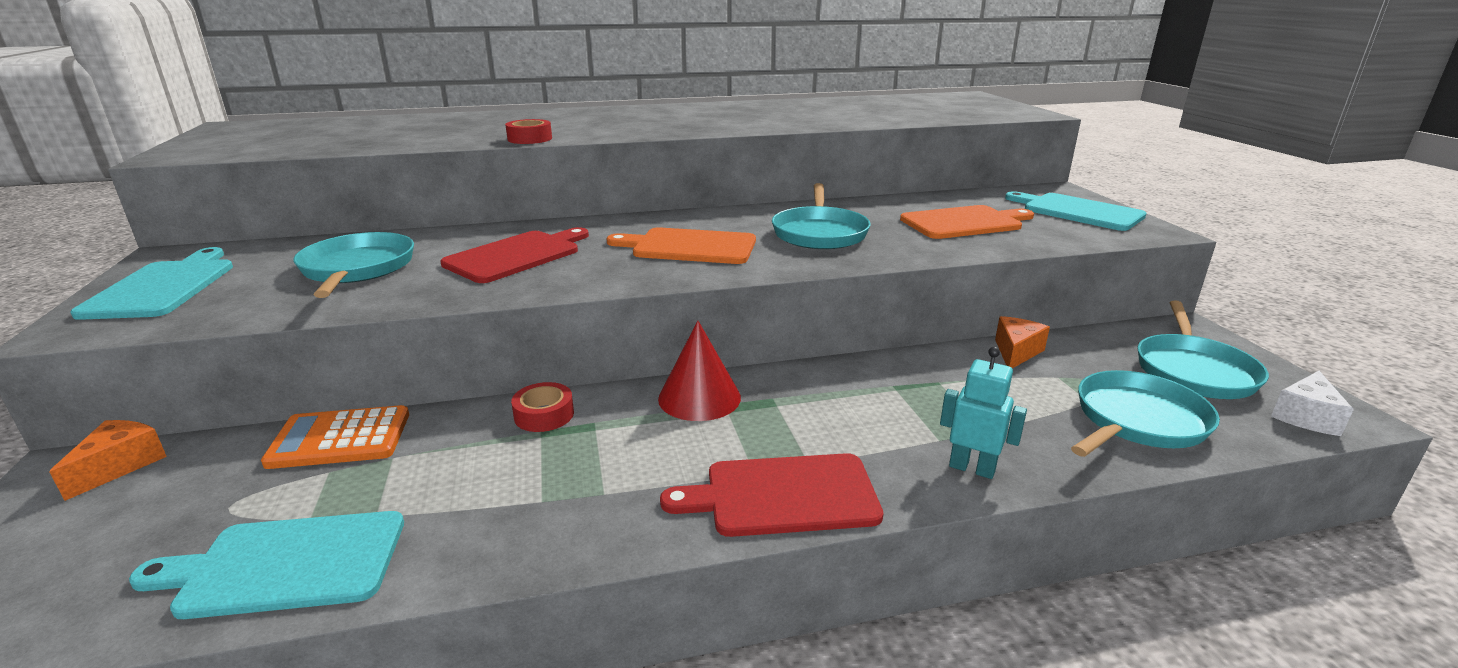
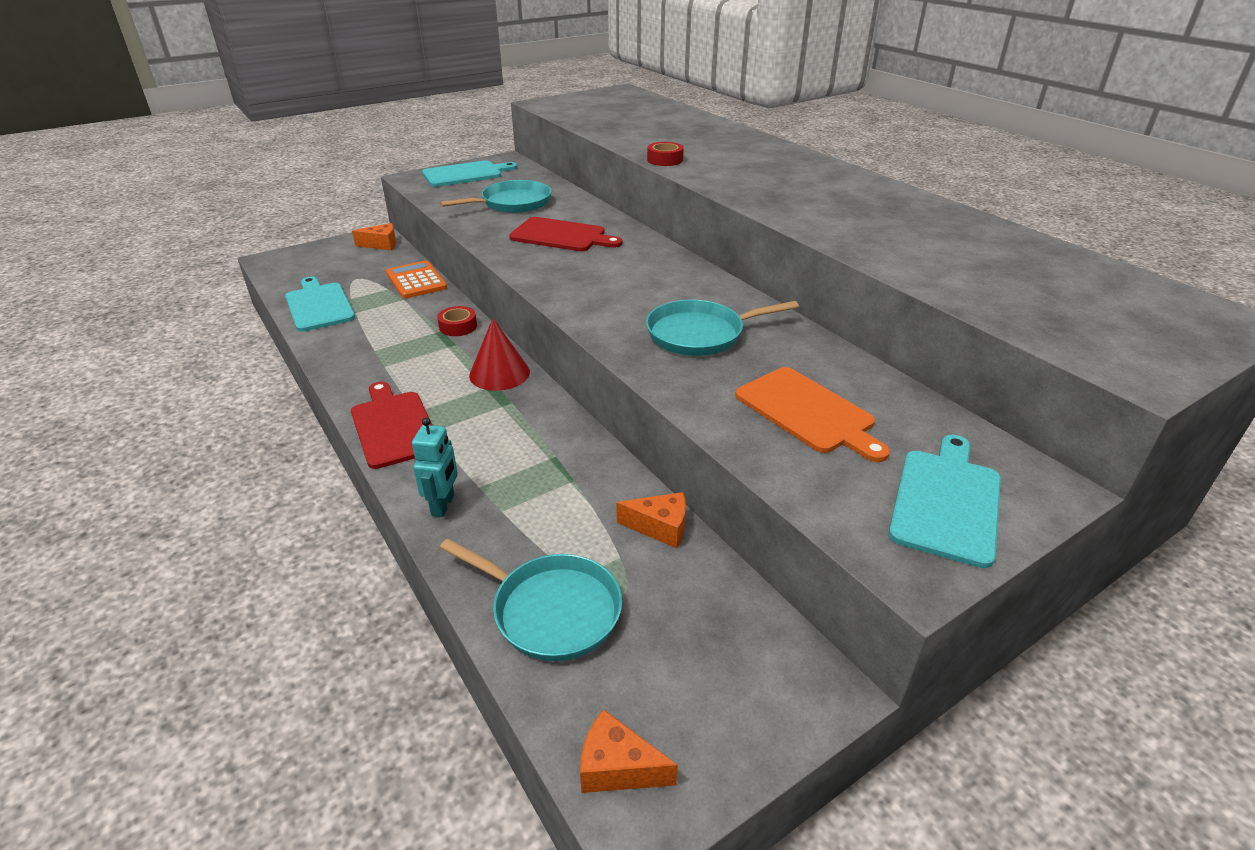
camera: 70 degrees right, 10 degrees up
(689, 247) = (620, 286): orange cutting board -> none
(1193, 371) = (690, 674): turquoise pan -> none
(1306, 416) = (617, 767): white cheese -> orange cheese

